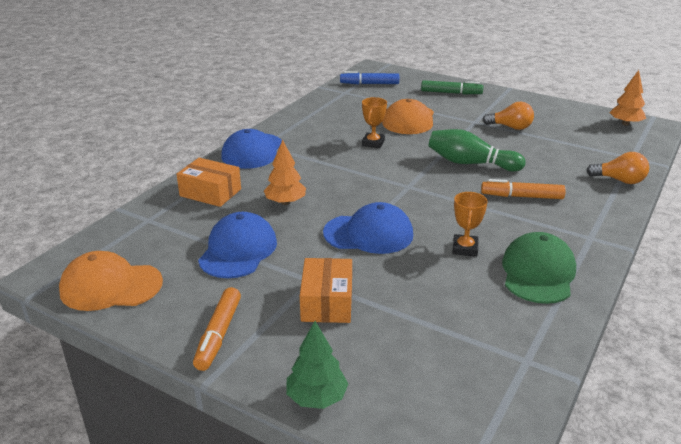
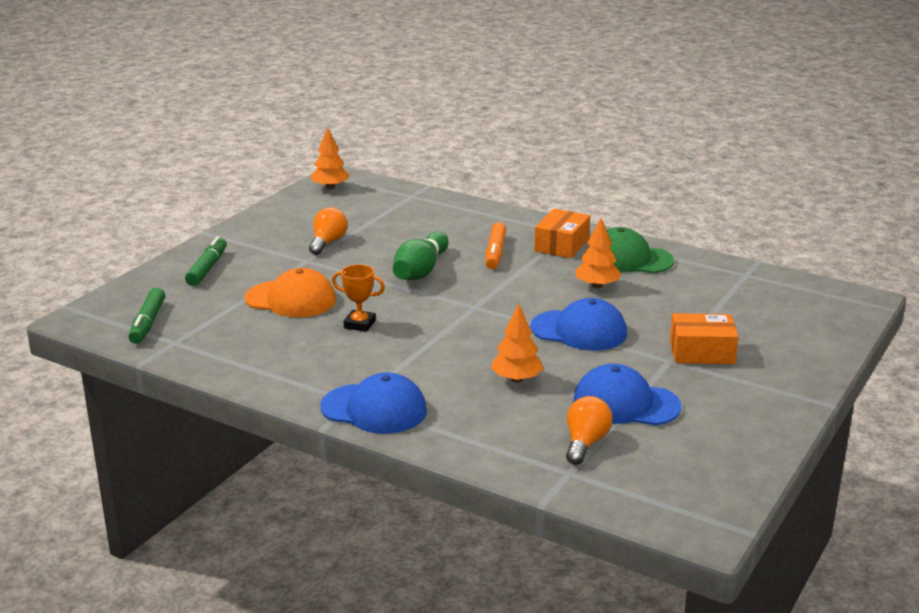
camera: 90 degrees left, 5 degrees down
(111, 286) = (715, 478): orange cap -> none
(210, 192) = (495, 432): orange box -> orange box (561, 245)
(218, 334) = (769, 404): orange marker -> none
(316, 398) = (826, 355): green tree -> none
(368, 234) = (579, 331): blue cap -> blue cap turned 105 degrees clockwise
(369, 84) = (148, 323): blue marker -> green marker
(465, 248) = (597, 286): orange trophy -> orange tree
(619, 180) = (461, 207): orange light bulb -> orange light bulb (585, 443)

